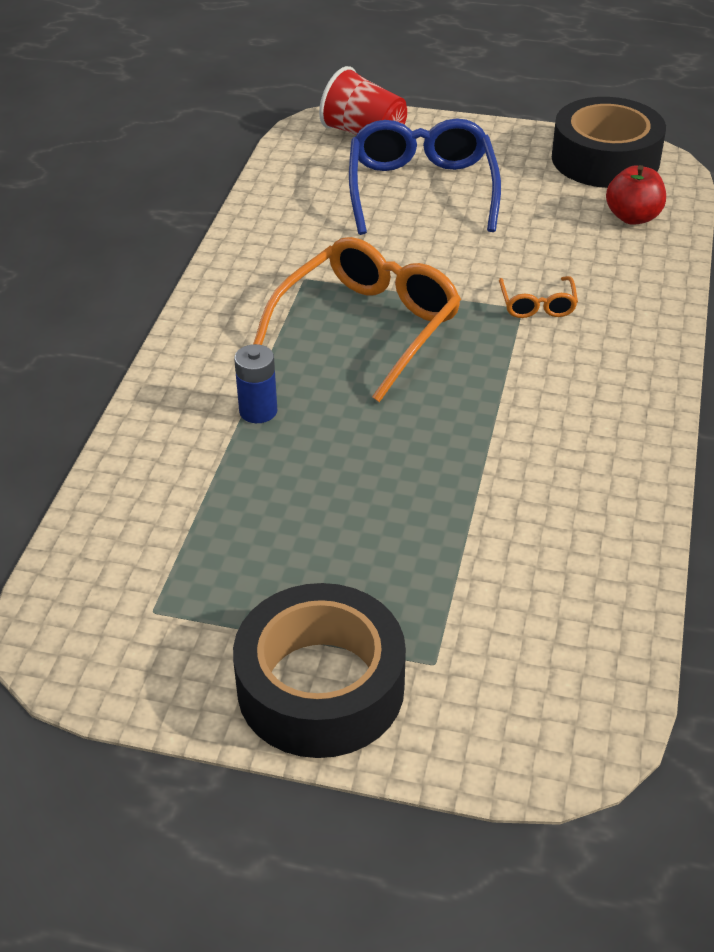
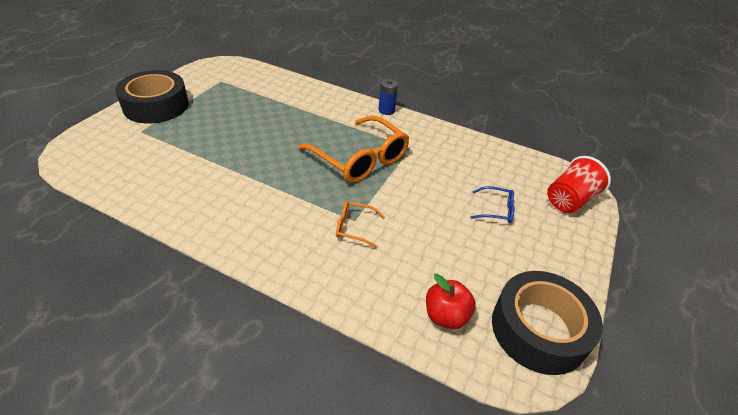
camera: 100 degrees right, 0 degrees up
(258, 411) = (313, 117): blue battery -> blue battery (386, 110)
(421, 190) = (496, 210): blue glasses -> blue glasses, size x0.46

